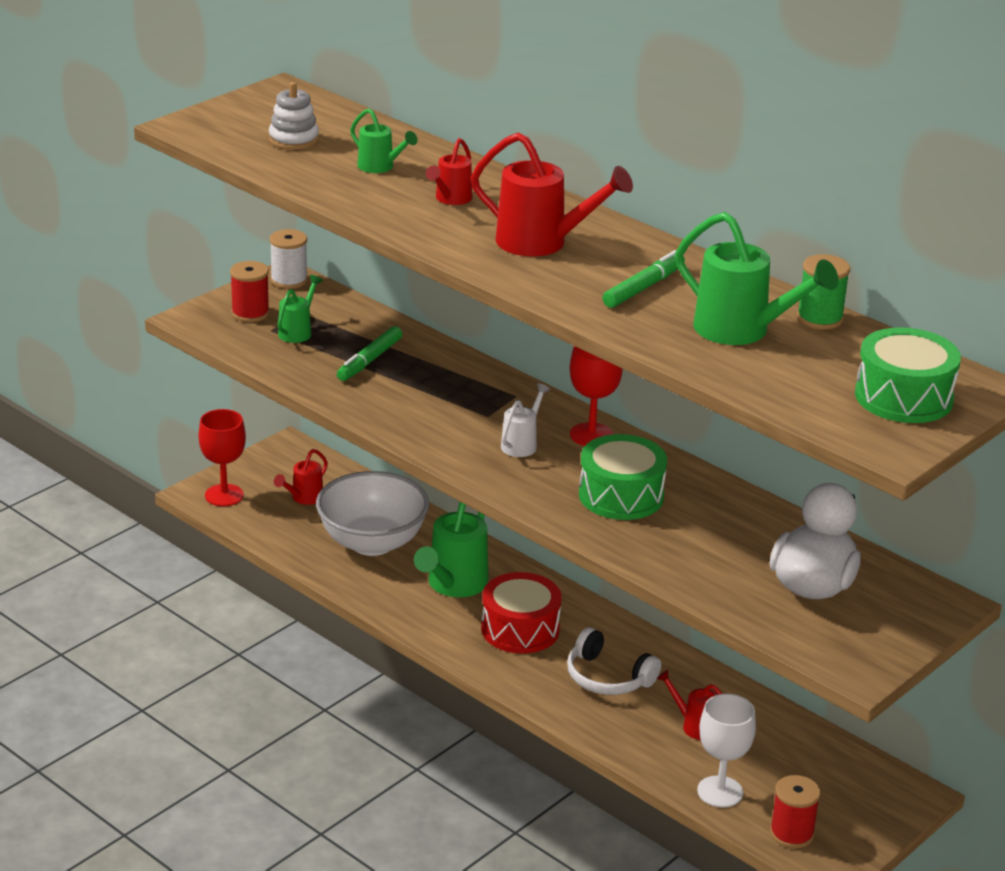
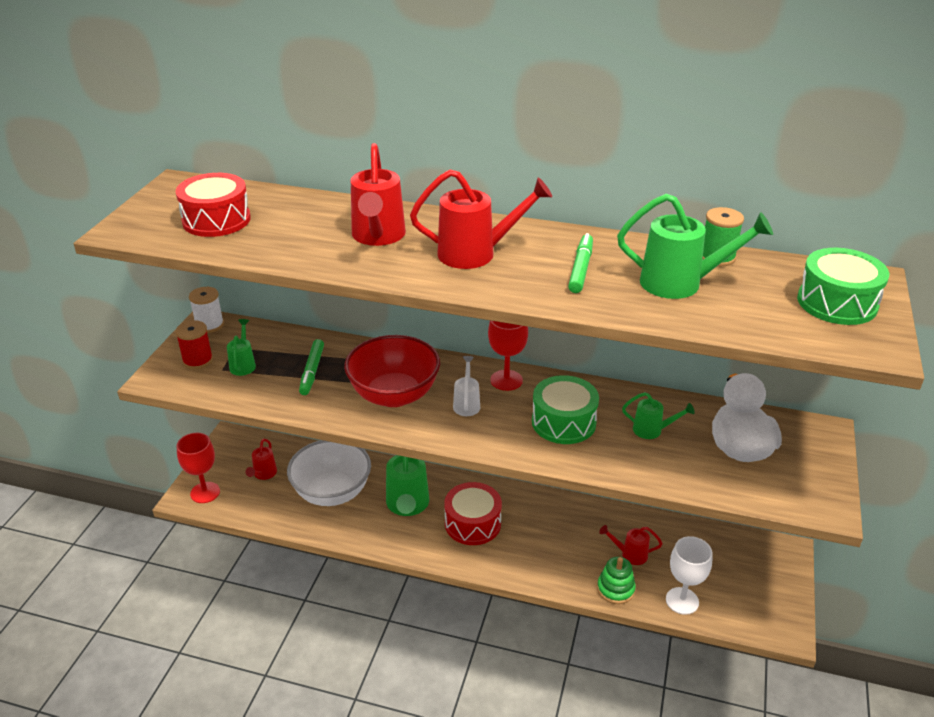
camera: 25 degrees left, 5 degrees up
(293, 139) = (216, 220): white stacking toy -> red drum
(380, 167) = (302, 225): green watering can -> green watering can (652, 430)
(444, 411) = (394, 395): none -> red bowl
(451, 199) = (378, 237): red watering can -> red watering can, size x1.82
(607, 677) = (552, 539): white headphones -> none
(644, 752) = (615, 589): none -> green stacking toy
(791, 833) = (746, 614): red spool -> none

